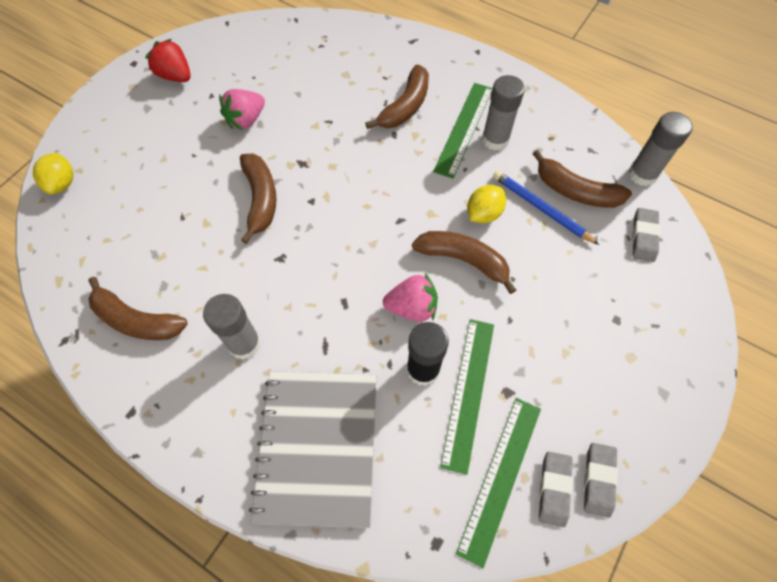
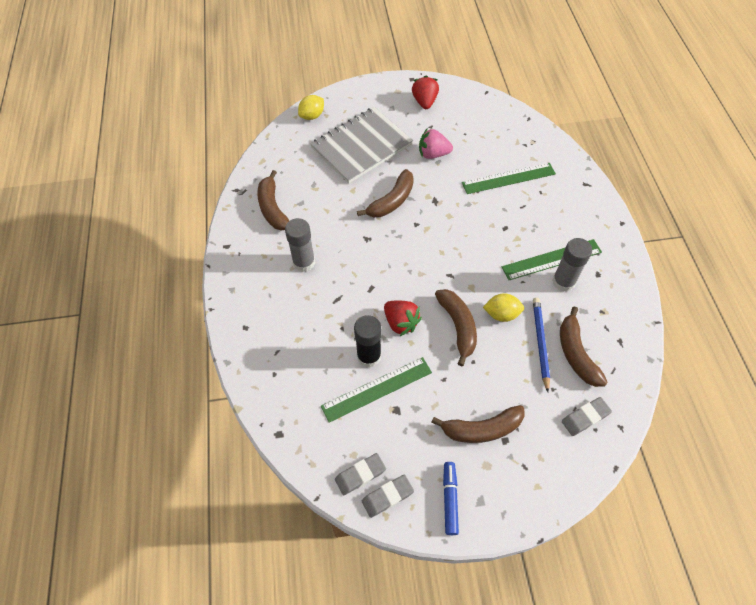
camera: 50 degrees right, 5 degrees down
(318, 447) = (280, 339): grey notebook -> grey notebook (361, 146)
(405, 106) = (532, 218): brown banana -> brown banana (482, 429)
(412, 307) = (401, 323): pink strawberry -> red strawberry
(500, 477) = (342, 441): green ruler -> green ruler (508, 178)
(642, 174) = (636, 385): grey glue stick -> none
(643, 420) = (450, 499): none -> blue marker

